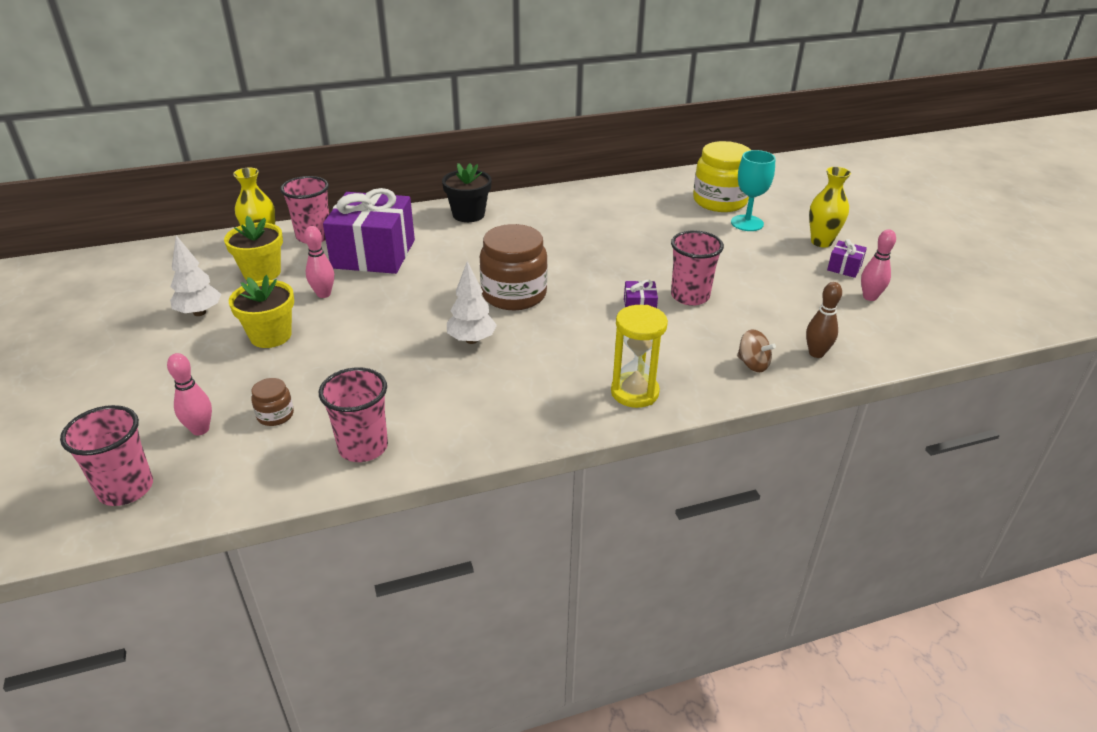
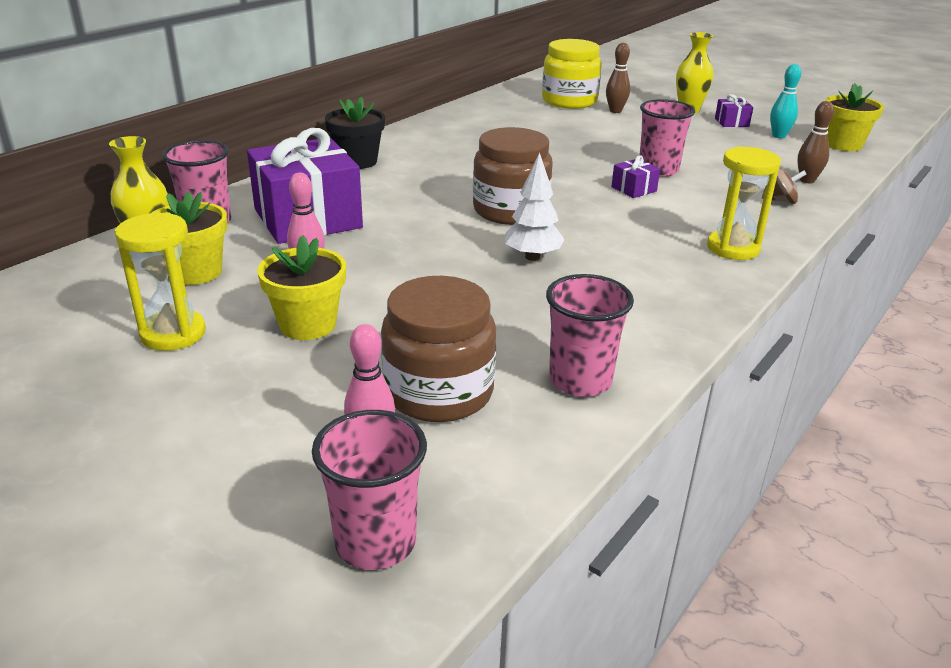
camera: 35 degrees left, 5 degrees down
(199, 313) = (173, 334): white tree -> yellow hourglass
(275, 415) = (439, 392): brown jar -> brown jar, size x2.18
(747, 223) = (615, 111): turquoise goblet -> brown bowling pin
(869, 297) = (778, 136): pink bowling pin -> turquoise bowling pin
(926, 328) = (843, 144): none -> yellow flower pot

